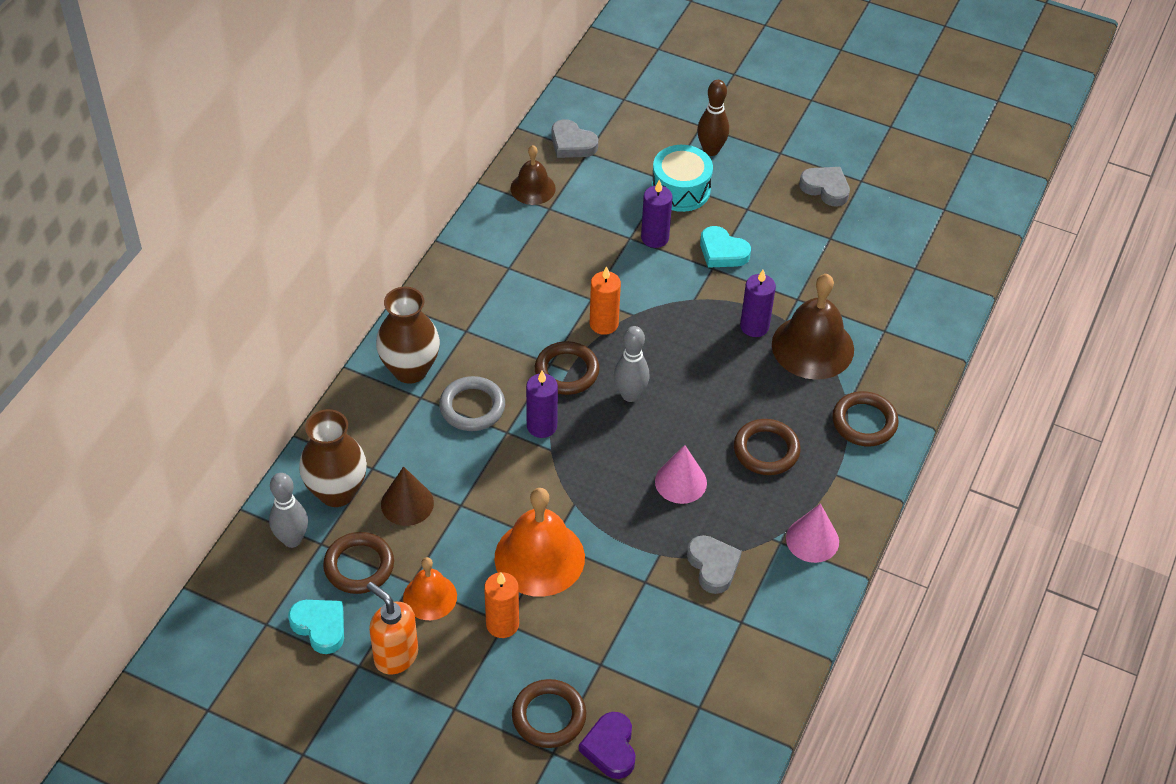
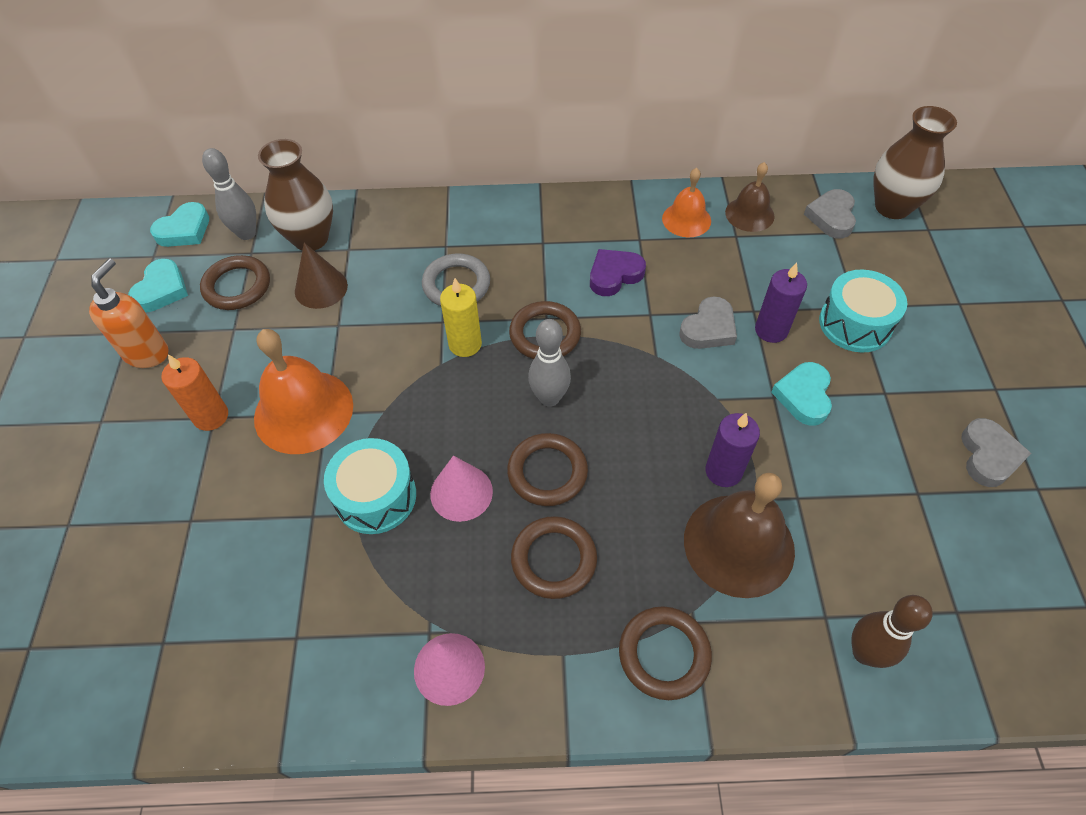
camera: 65 degrees right, 5 degrees up
(248, 589) = (184, 230): none -> turquoise heart
(410, 370) = (472, 226): brown vase -> brown vase (892, 207)
(430, 597) = (222, 348): orange bell -> orange bell (686, 219)
(541, 426) = (465, 344): purple candle -> yellow candle
(549, 716) = (111, 502): brown ring -> brown ring (547, 472)
(604, 324) = (626, 337): orange candle -> none
(610, 748) = (84, 576): purple heart -> purple heart (614, 275)
(652, 535) = (375, 496): none -> turquoise drum
(711, 150) = (934, 326): brown bowling pin -> brown bowling pin (864, 652)
(713, 566) = (361, 574): grey heart -> grey heart (708, 328)

